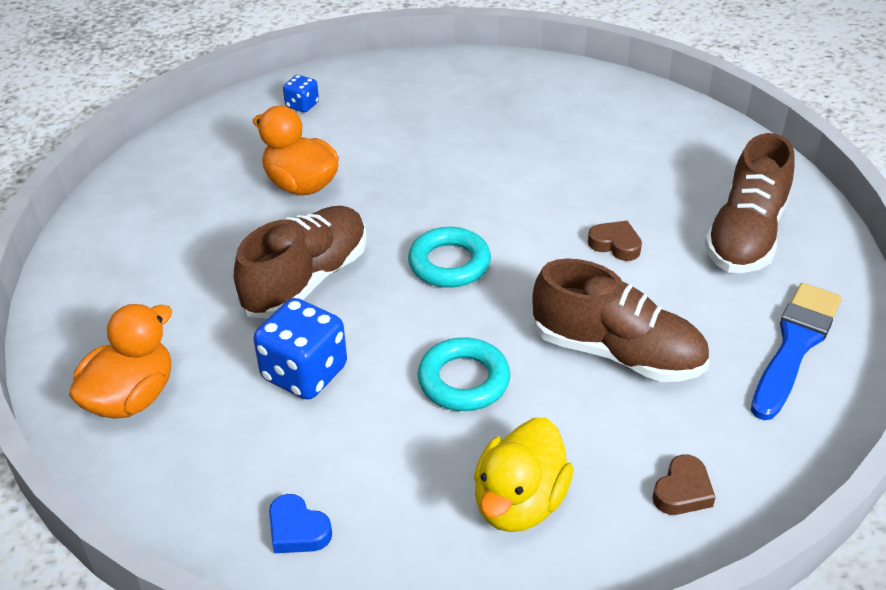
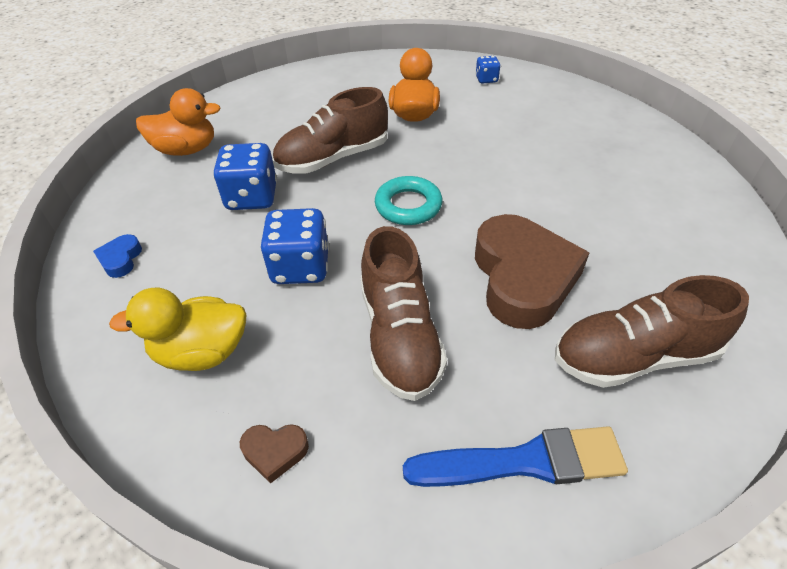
camera: 55 degrees right, 5 degrees up
(307, 280) = (333, 158): brown shoe -> brown shoe turned 150 degrees clockwise
(463, 380) = (300, 267): turquoise ring -> blue dice
(615, 244) = (522, 277): brown heart -> brown heart, size x2.45

